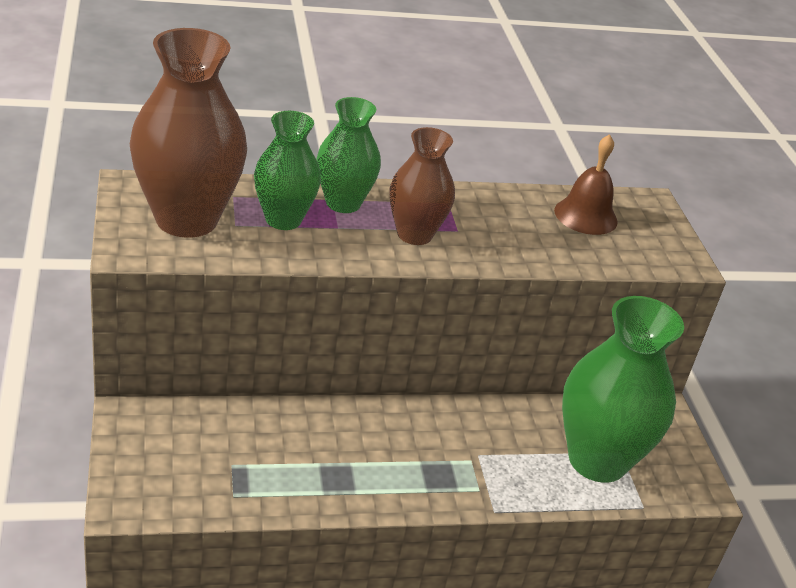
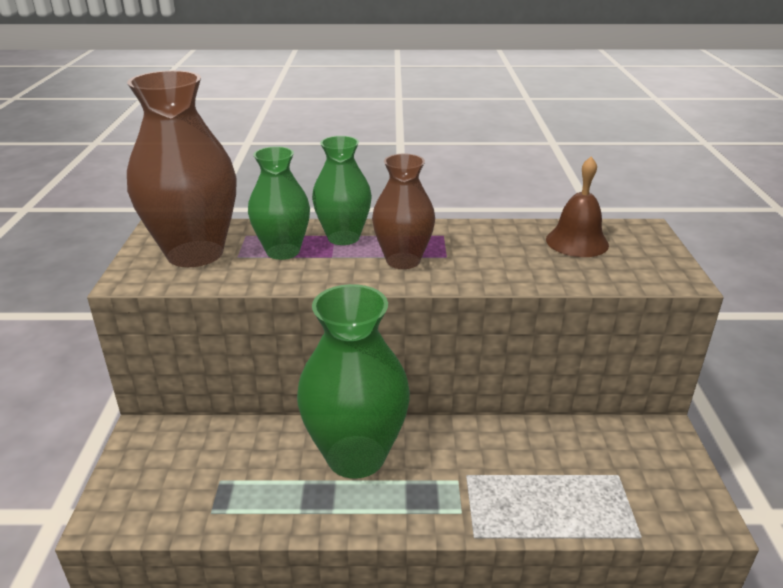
camera: 15 degrees right, 5 degrees down
(597, 460) = (592, 483): green vase -> green vase (356, 456)

